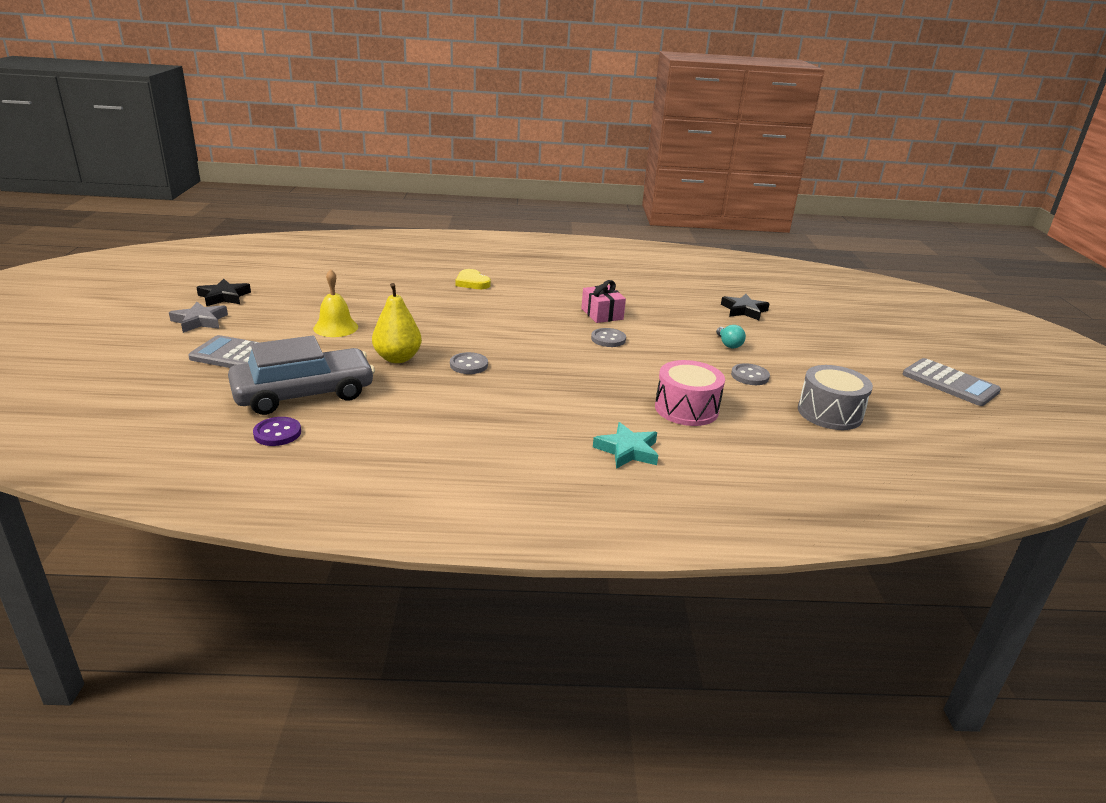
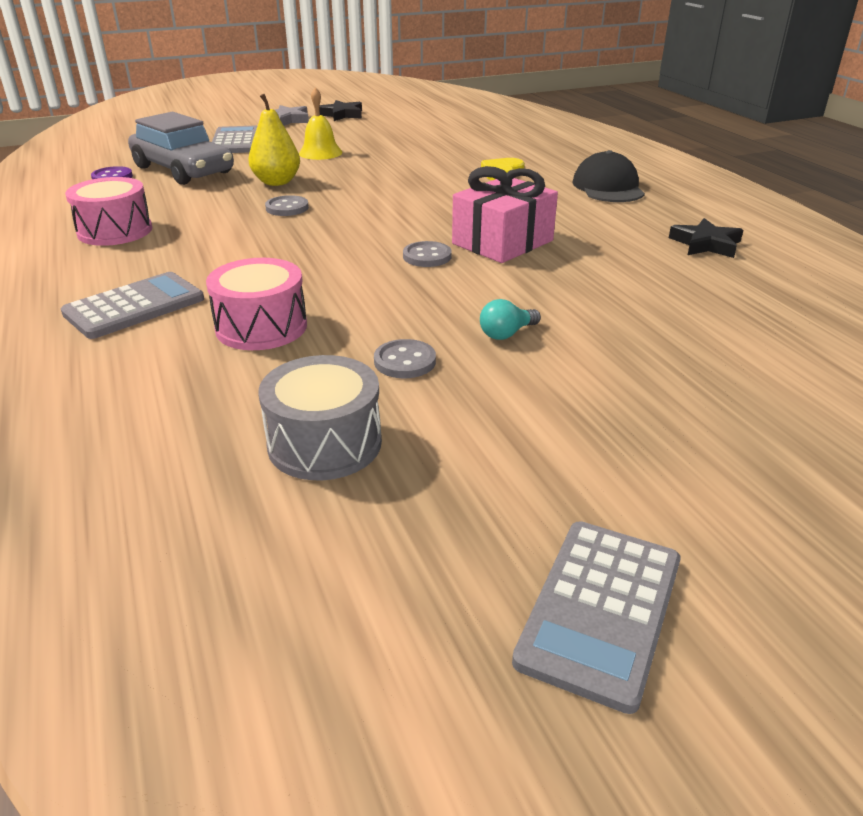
camera: 70 degrees right, 5 degrees up
(452, 445) = (115, 231): none -> pink drum
(534, 265) = (608, 187): none -> black cap
(602, 314) = (502, 242): pink gift -> pink gift, size x1.54
(627, 450) = (134, 306): turquoise star -> grey calculator
(744, 310) = (668, 333): black star -> black star (705, 244)

